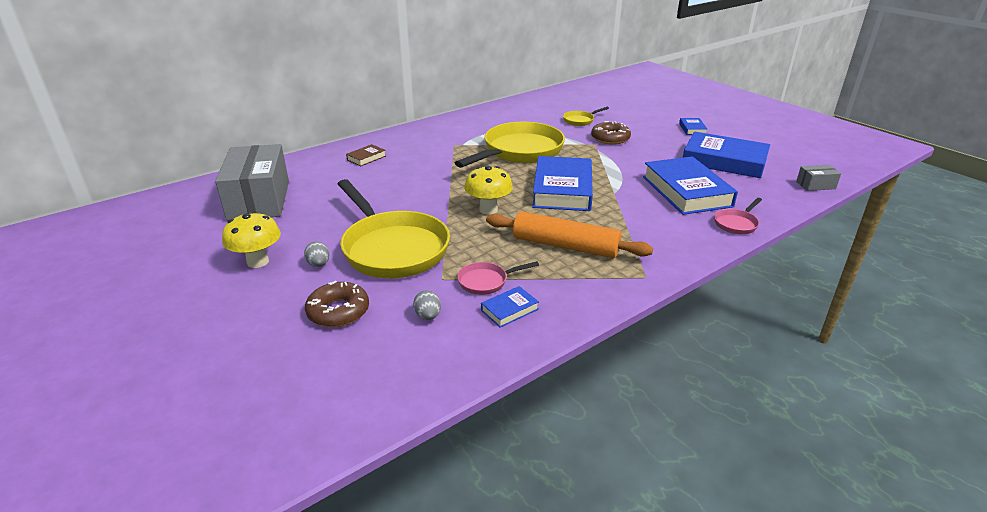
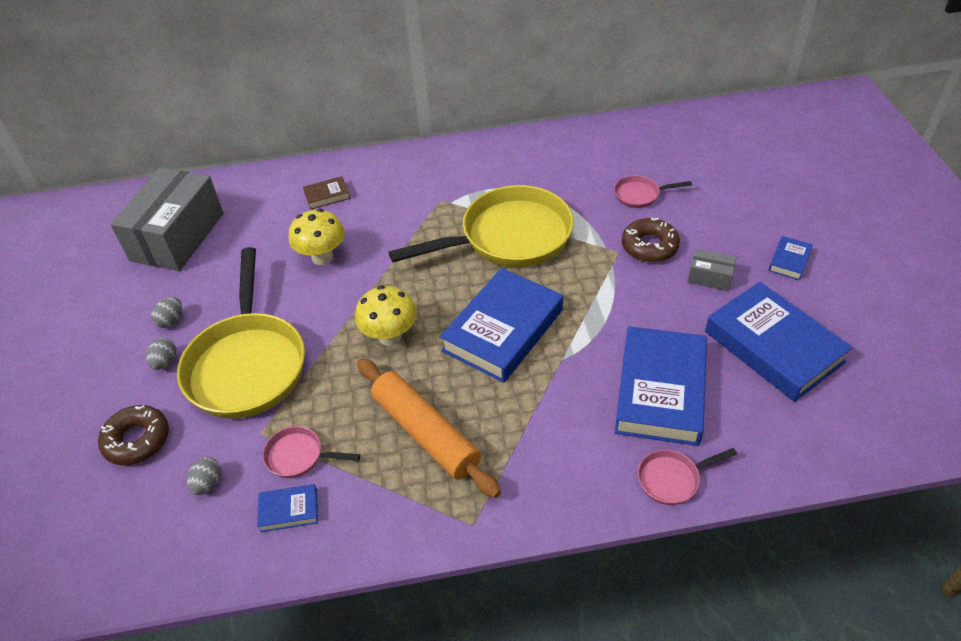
camera: 30 degrees right, 15 degrees up
(258, 261) = (117, 336): yellow mushroom -> yellow mushroom (322, 257)
(300, 242) = (171, 320): none -> grey egg
(580, 120) = (640, 195): yellow pan -> pink pan
(815, 185) = (867, 447): grey box -> grey box (709, 277)

